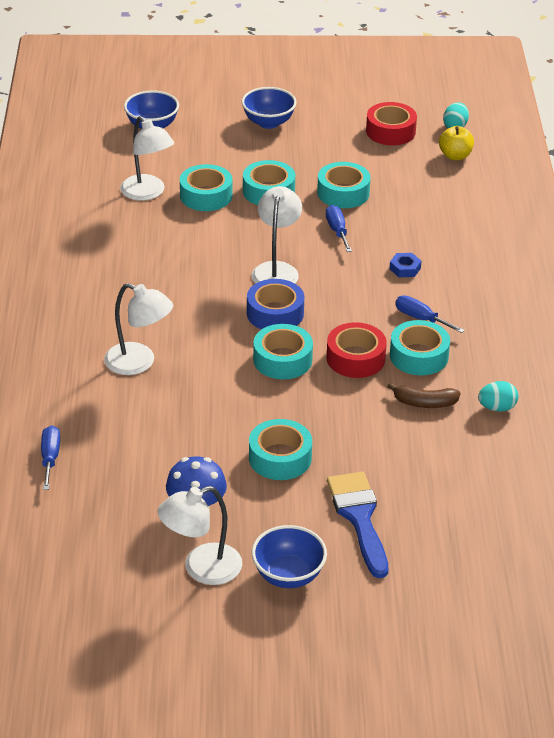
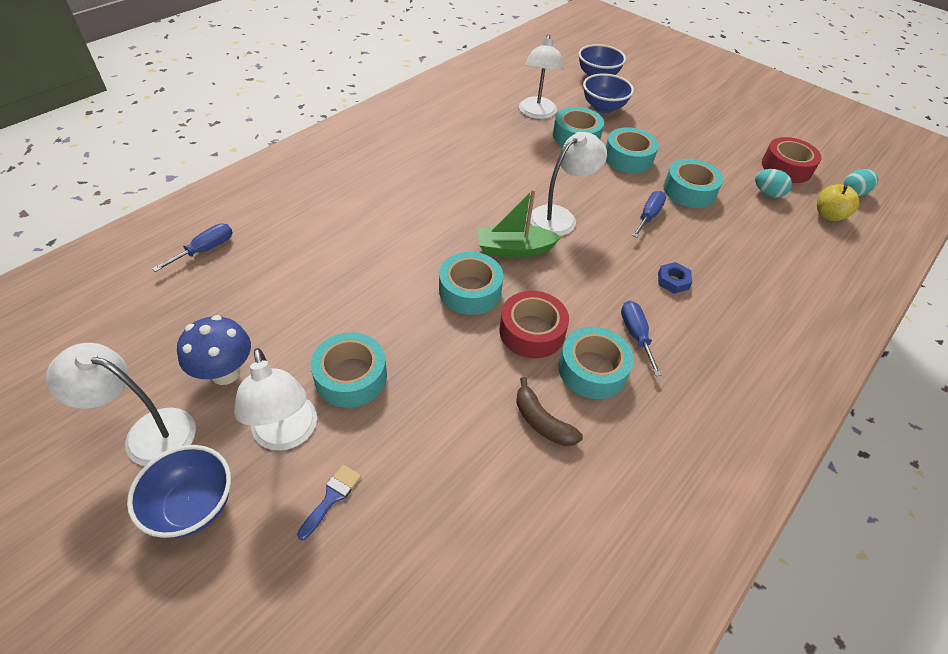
camera: 40 degrees right, 10 degrees up
(139, 363) = (365, 221): white lamp -> white lamp (287, 434)
(268, 122) = (688, 113): blue bowl -> blue bowl (603, 107)
(275, 313) = (514, 249): blue tape -> green boat
(359, 517) = (332, 497): blue brush -> blue brush, size x0.47
(497, 408) = (609, 484): turquoise egg -> turquoise egg (767, 193)

